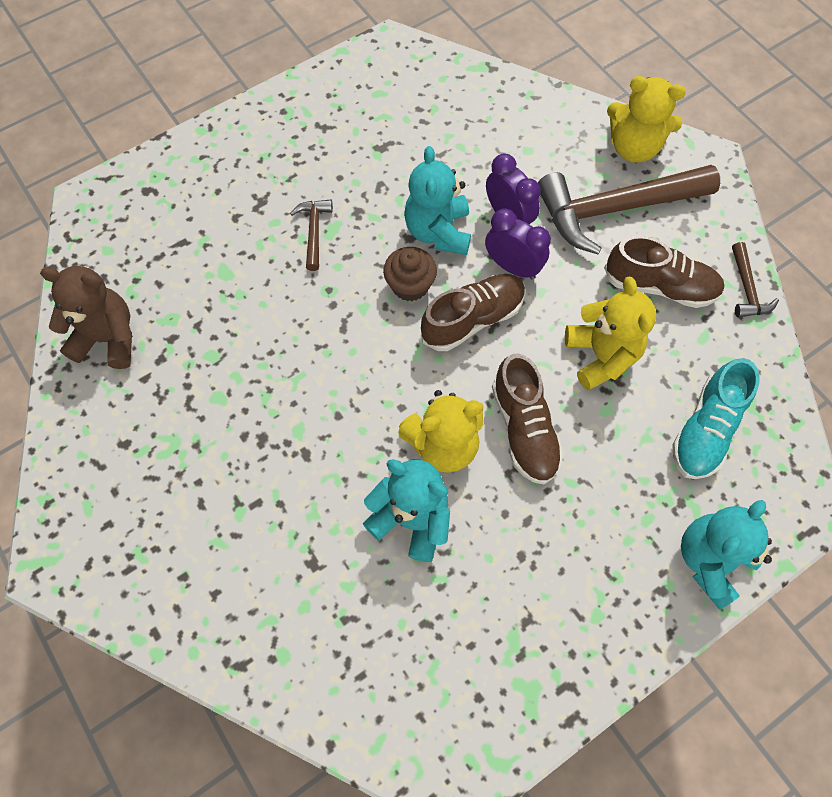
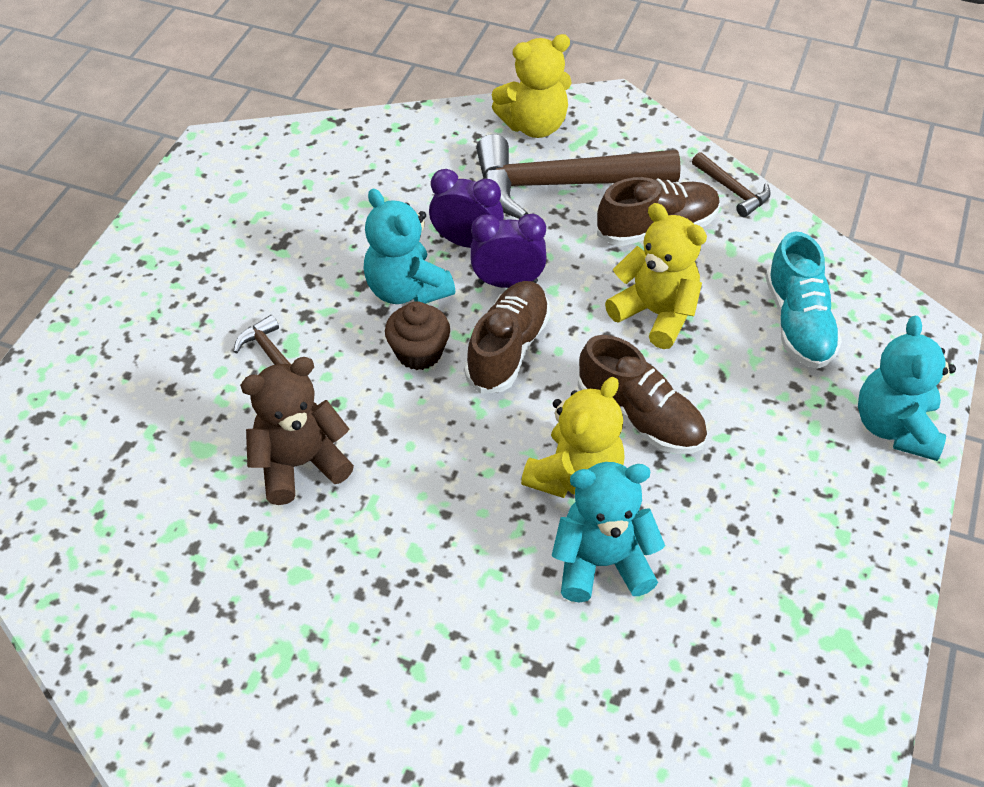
camera: 35 degrees left, 15 degrees down
(108, 338) = (114, 591): brown teddy bear -> brown teddy bear (300, 464)
(614, 209) = (561, 185): brown hammer -> brown hammer turned 45 degrees clockwise

